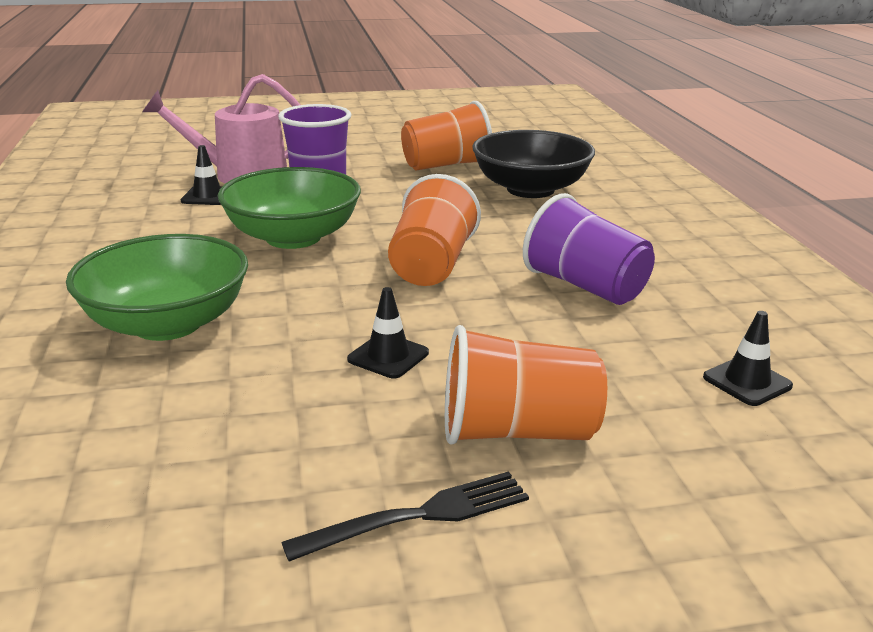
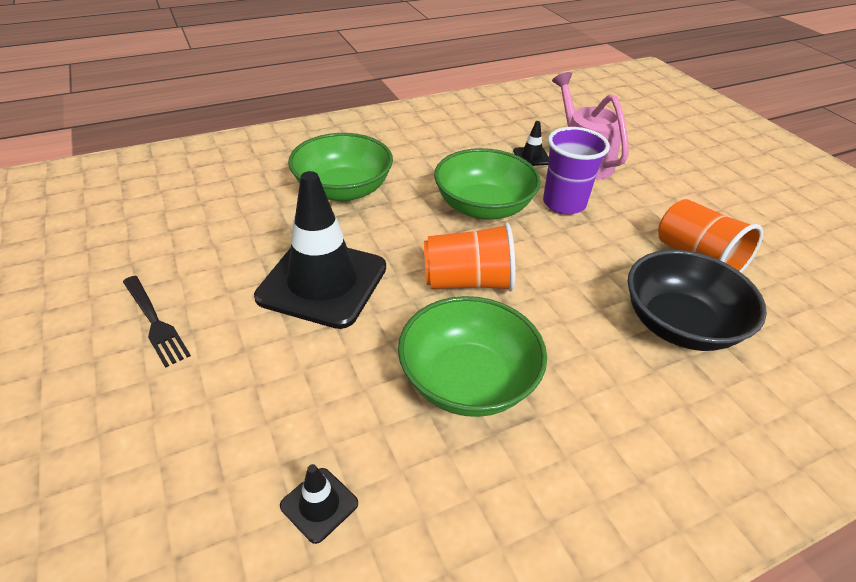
camera: 75 degrees right, 15 degrees up
(388, 356) = (322, 282): black traffic cone -> black traffic cone, size x2.45
(517, 431) = (237, 355): orange cup -> none
(585, 286) = (468, 381): purple cup -> green bowl

